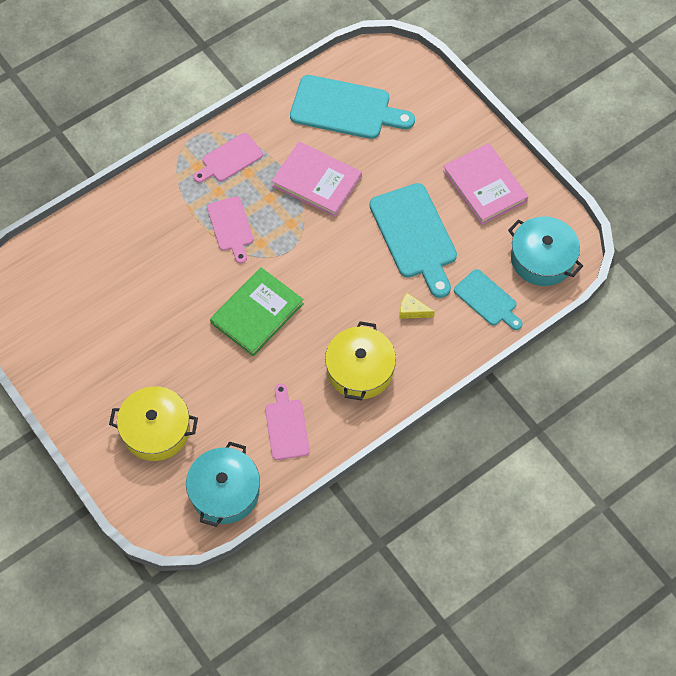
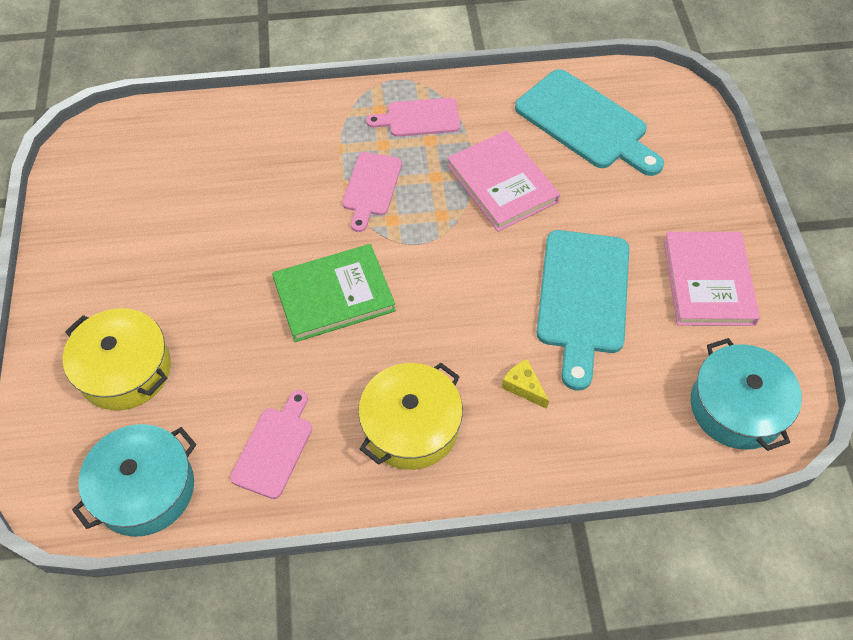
camera: 30 degrees right, 5 degrees down
(487, 300) = (631, 422): turquoise cutting board -> none

